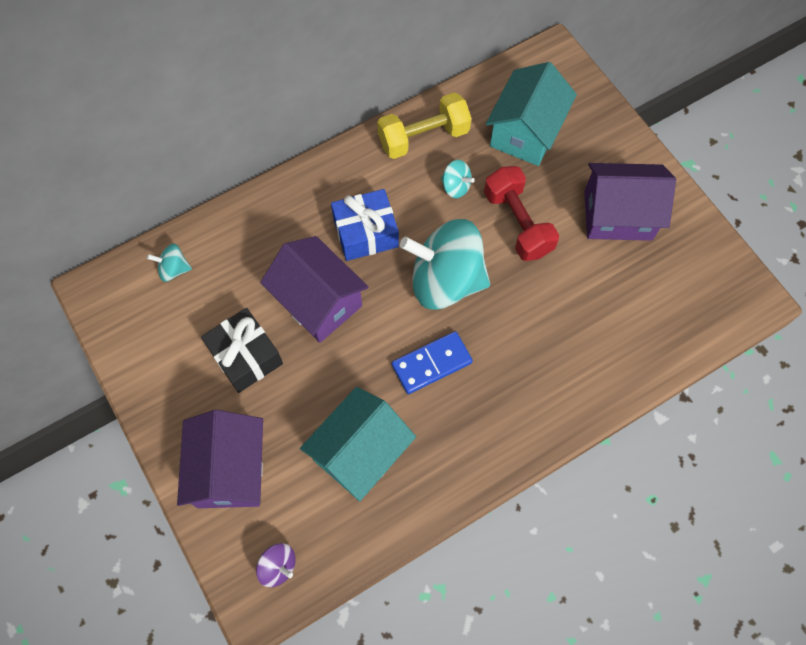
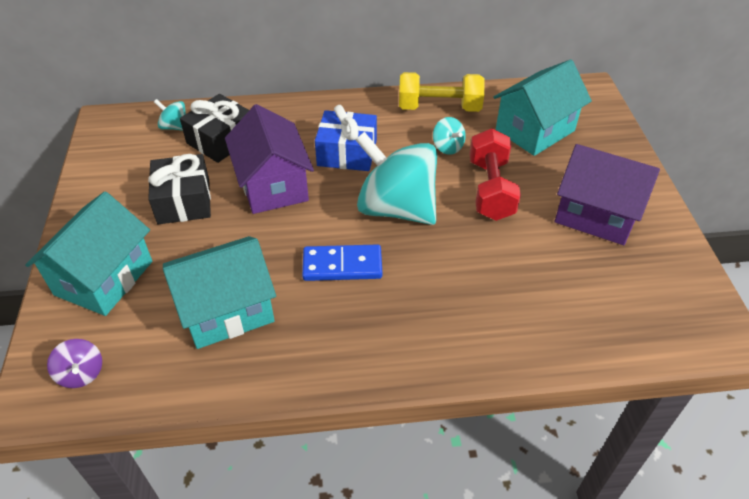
camera: 25 degrees right, 20 degrees down
(230, 470) = (104, 278): purple house -> turquoise house
(233, 267) = (221, 140): none -> black gift

